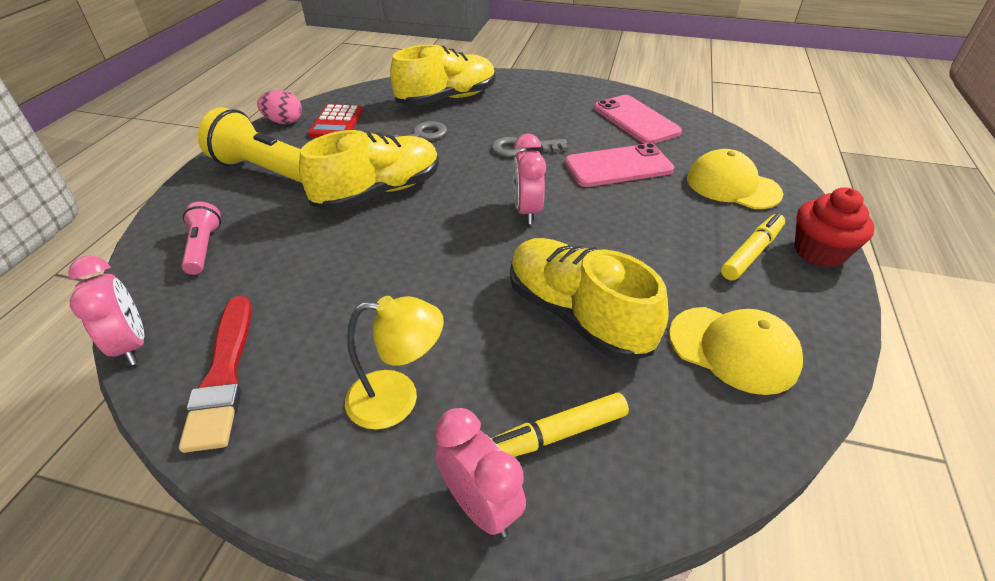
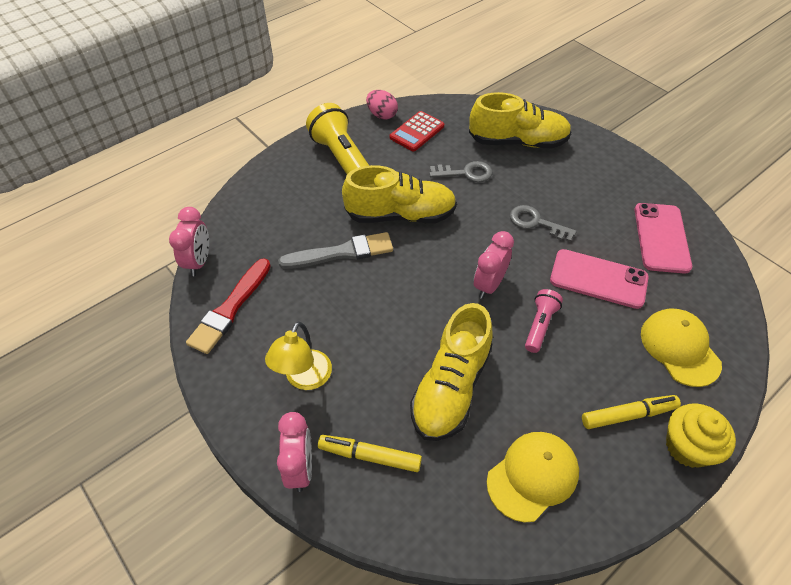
camera: 35 degrees right, 10 degrees up
(204, 248) = (270, 209): pink flashlight -> pink flashlight (540, 325)
(337, 251) = (341, 253): none -> grey brush
(397, 399) = (304, 379): yellow lamp -> yellow lamp turned 75 degrees clockwise
(577, 315) = (451, 387): yellow shoe -> yellow shoe turned 150 degrees counterclockwise
(733, 349) = (532, 476): yellow cap -> yellow cap turned 105 degrees counterclockwise
(819, 251) = (687, 447): red cupcake -> yellow cupcake

